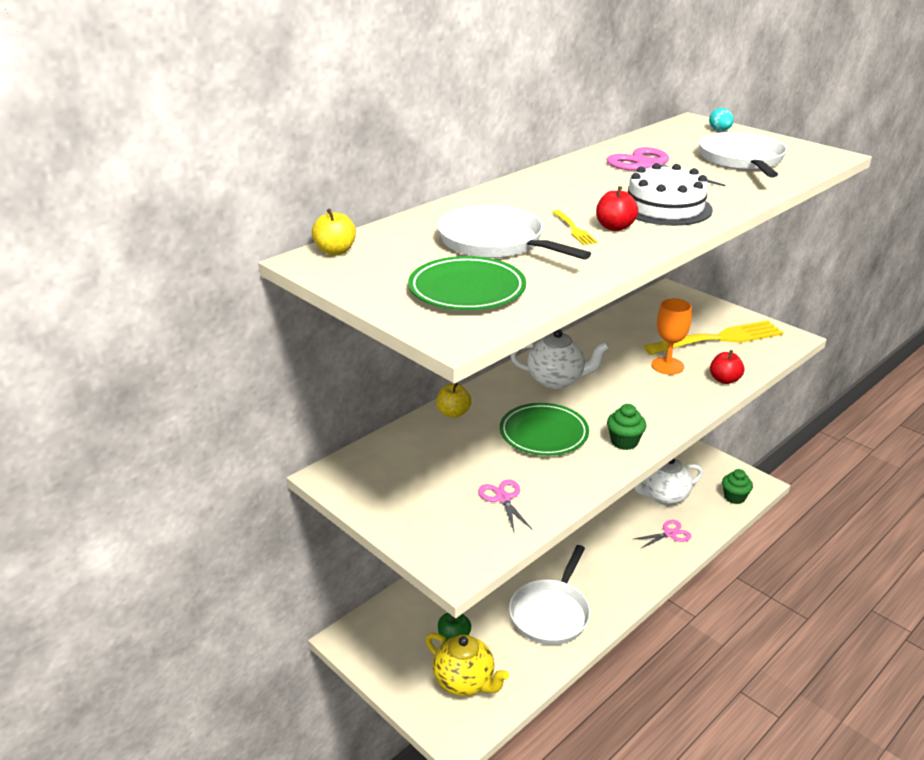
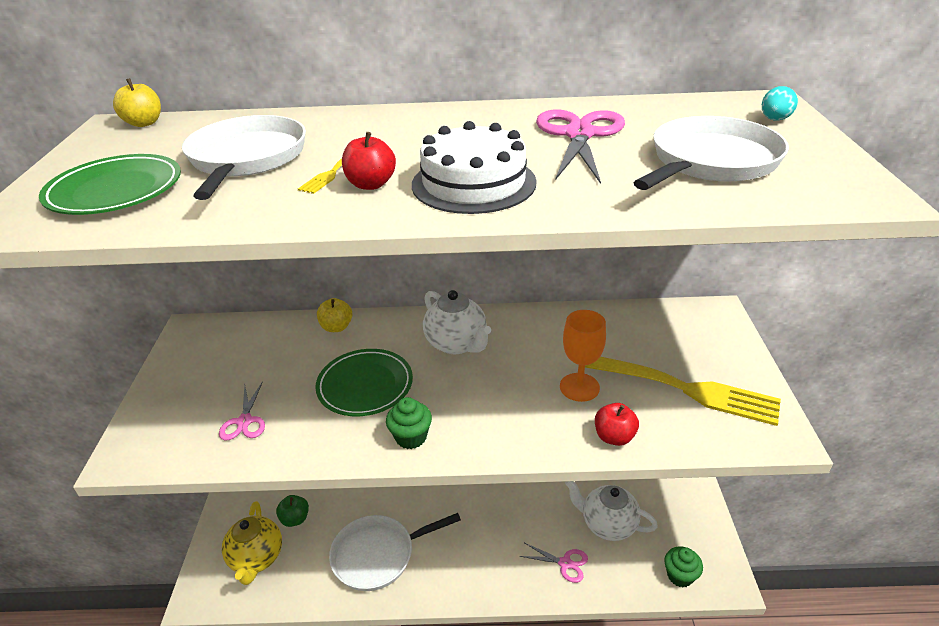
camera: 45 degrees right, 5 degrees up
(503, 498) = (244, 422): pink scissors -> pink scissors turned 150 degrees clockwise

